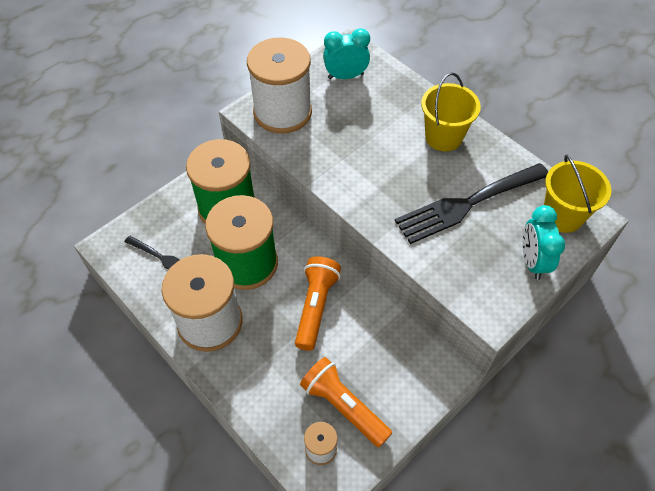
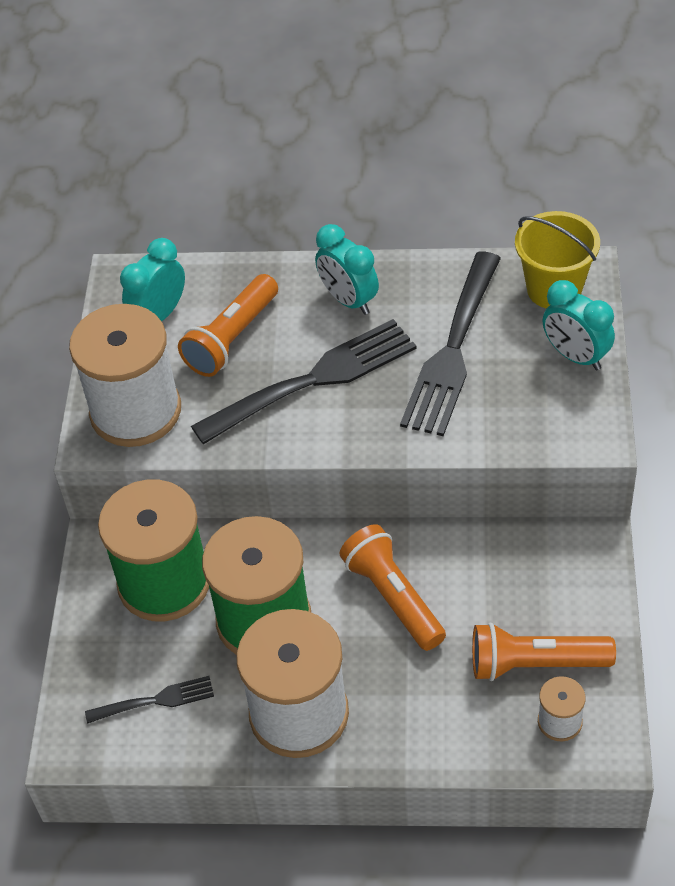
camera: 40 degrees left, 5 degrees down
(365, 112) = (232, 338): none -> orange flashlight
(379, 163) = (314, 380): none -> black fork
(443, 137) = (348, 300): yellow bucket -> turquoise clock

